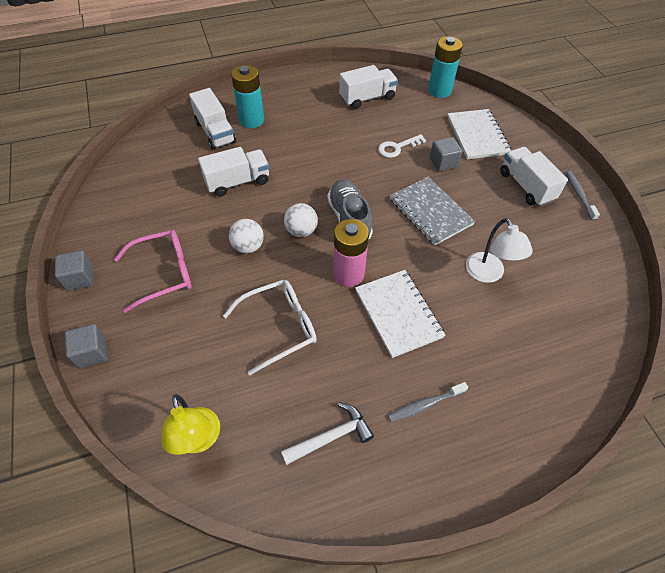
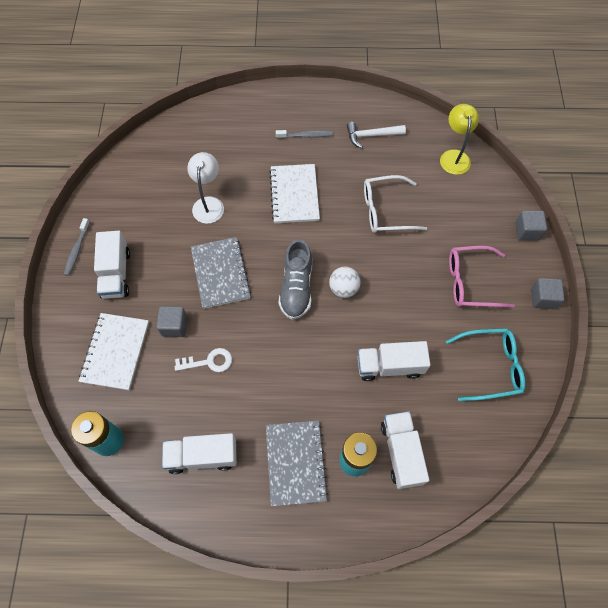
camera: 160 degrees left, 10 degrees up
(141, 204) = (490, 367): none -> turquoise glasses
(248, 246) = (394, 286): white ball -> none
(296, 109) = (295, 463): none -> grey notebook
(348, 274) = (318, 236): pink battery -> none

